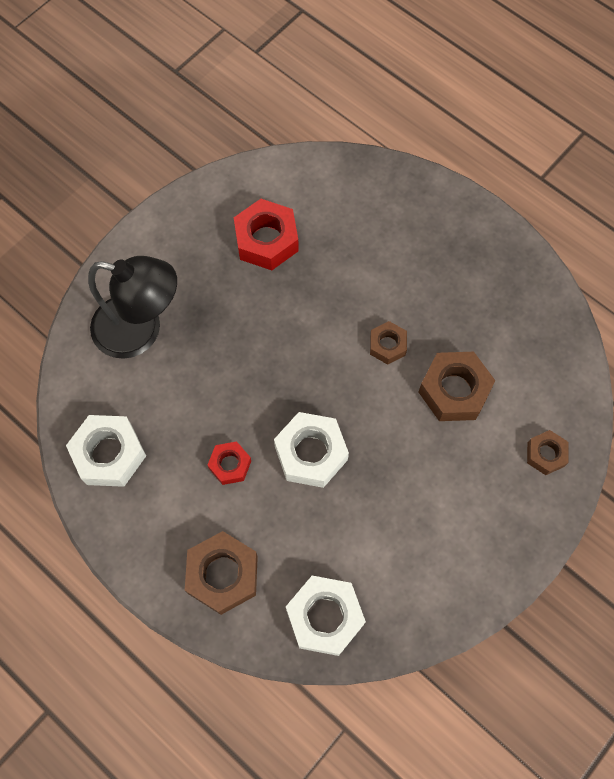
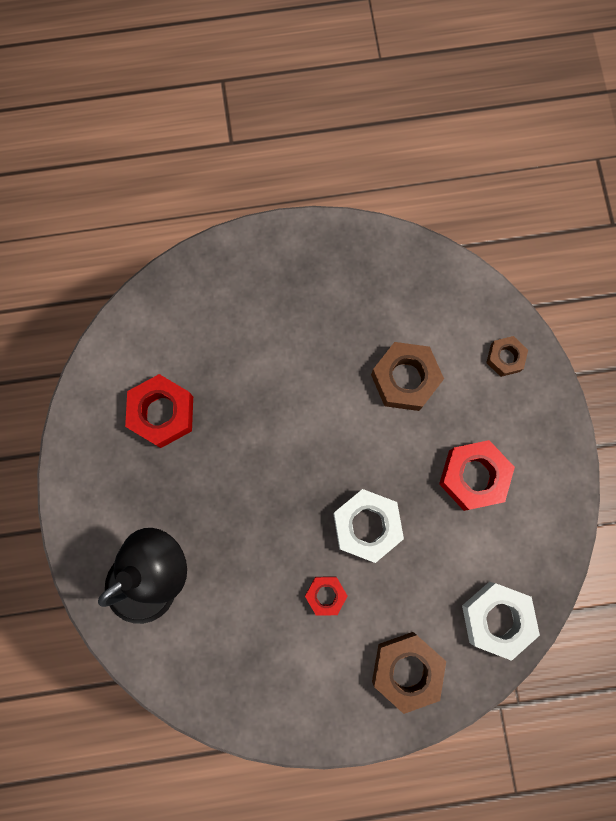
camera: 50 degrees left, 10 degrees up
(109, 454) = (240, 683): white nut -> none
(387, 345) = (329, 396): brown nut -> none
(424, 506) = (473, 476): none -> red nut

